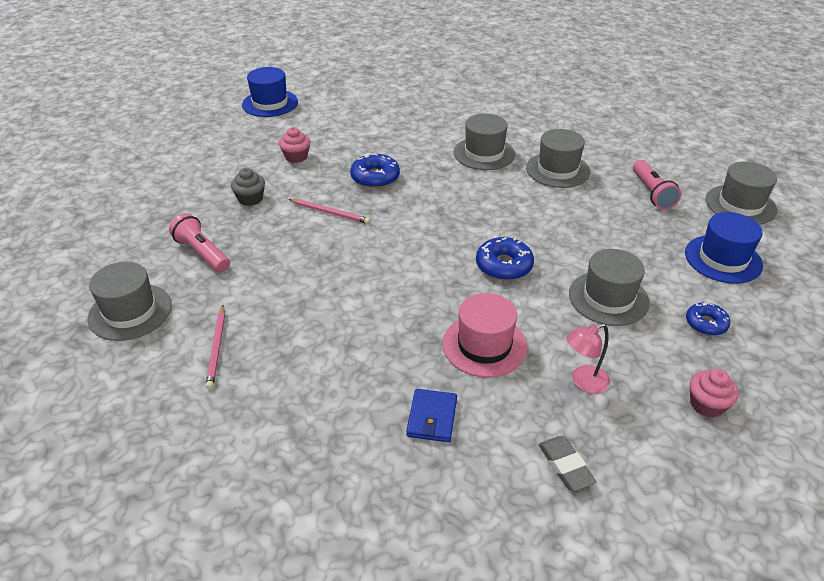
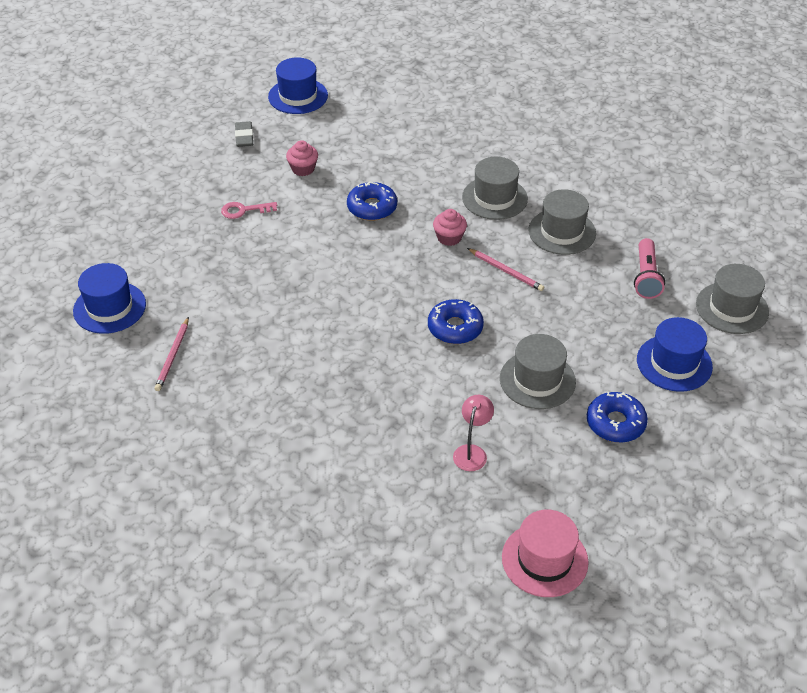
camera: 15 degrees right, 5 degrees up
(130, 312) = (109, 307): grey hat -> blue hat
(202, 253) = (184, 261): pink flashlight -> none
(250, 199) = (244, 210): grey cupcake -> pink key
(330, 213) = (314, 240): pink pencil -> pink pencil (506, 271)
(432, 417) = (329, 453): blue wallet -> none
(484, 345) = (401, 401): pink hat -> pink hat (544, 560)
(565, 466) = (420, 516): grey eraser -> grey eraser (244, 137)
(583, 382) = (472, 452): pink lamp -> pink lamp turned 120 degrees clockwise
(706, 323) = (615, 423): blue donut -> blue donut, size x1.50
(706, 404) = (570, 494): pink cupcake -> pink cupcake (449, 237)

